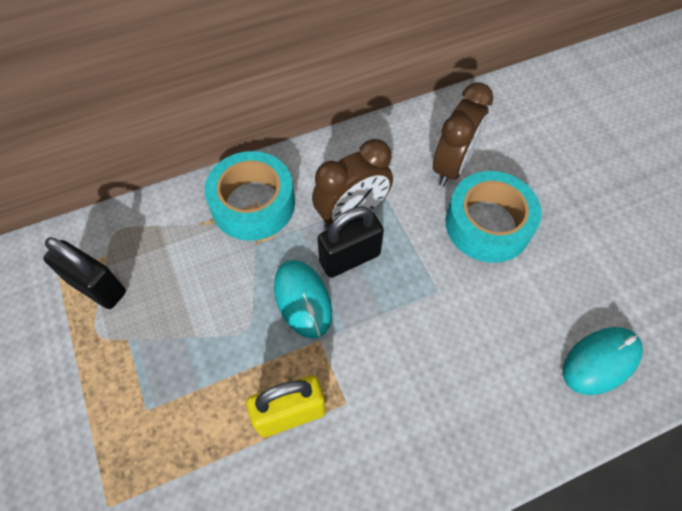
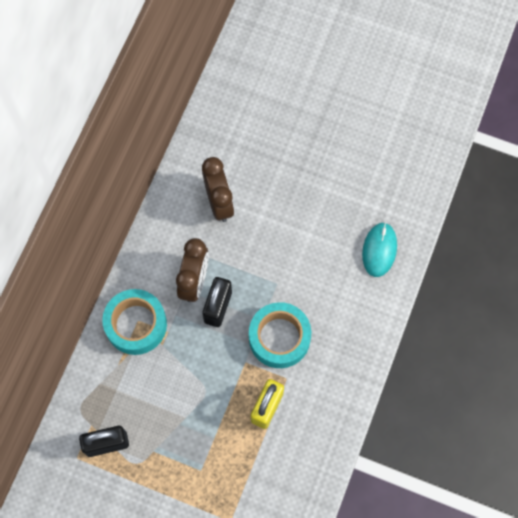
camera: 45 degrees left, 10 degrees up
(303, 299) = (217, 350): turquoise mouse -> none
(488, 224) = (268, 223): turquoise tape -> turquoise tape (279, 338)

